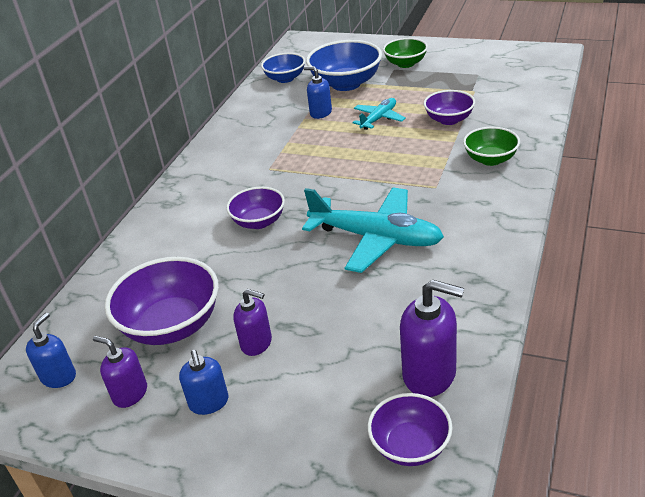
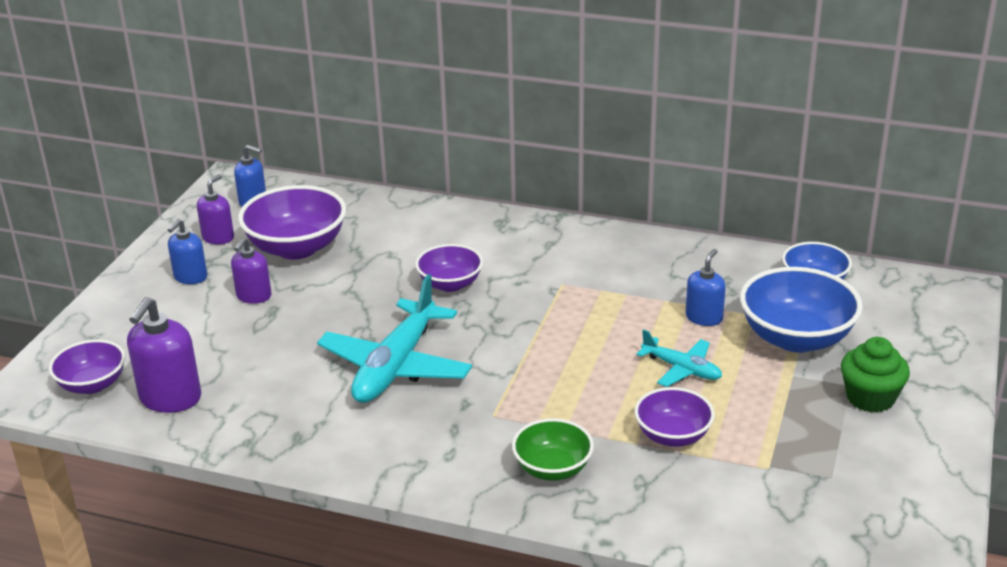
camera: 85 degrees right, 5 degrees down
(209, 402) = (190, 277): blue soap dispenser -> blue soap dispenser turned 45 degrees counterclockwise
(405, 63) = (870, 398): green bowl -> green cupcake

